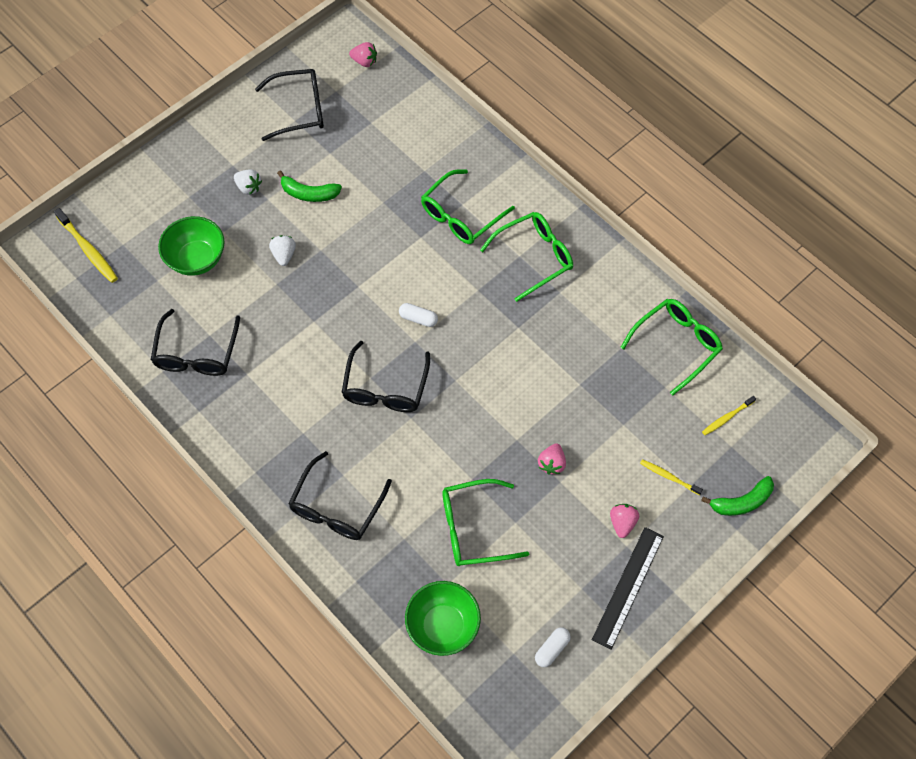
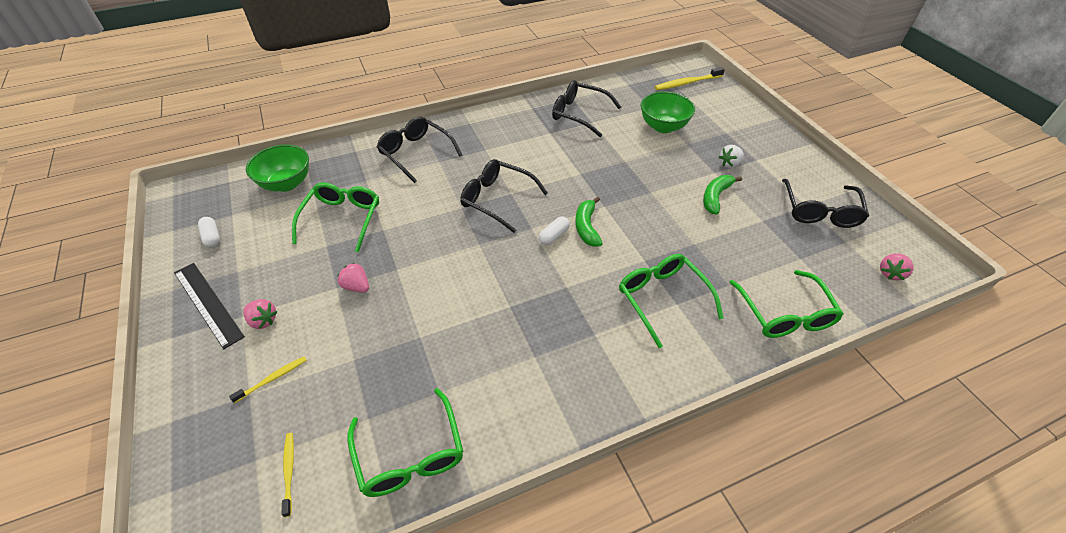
camera: 110 degrees right, 15 degrees down
(284, 255) = (652, 170): white strawberry -> none
(534, 257) = (588, 347): green glasses -> green glasses (784, 314)
(741, 502) = (191, 440): green banana -> green banana (586, 227)

